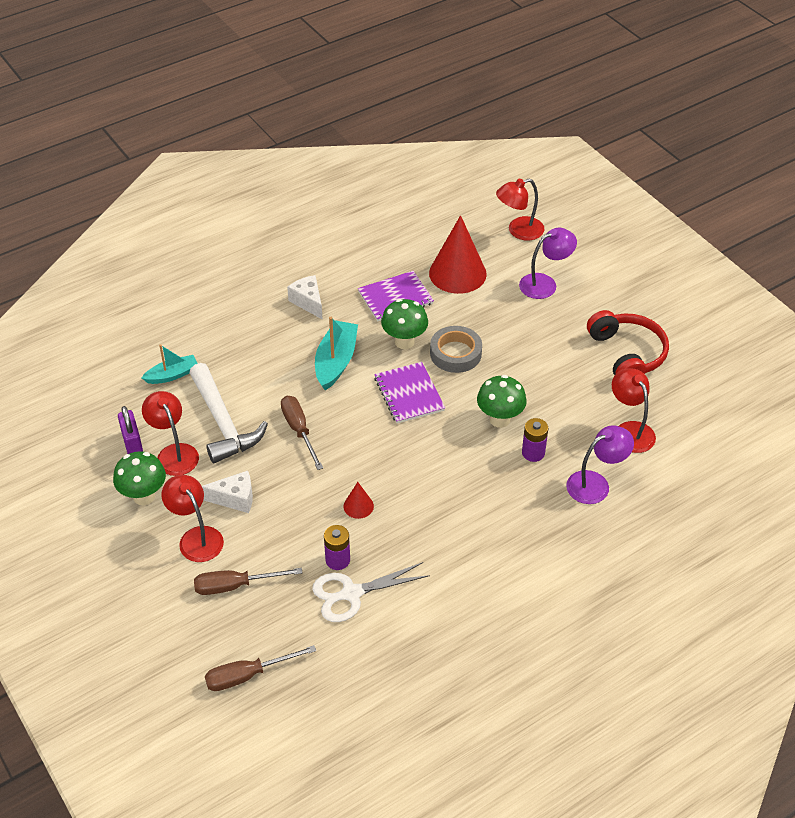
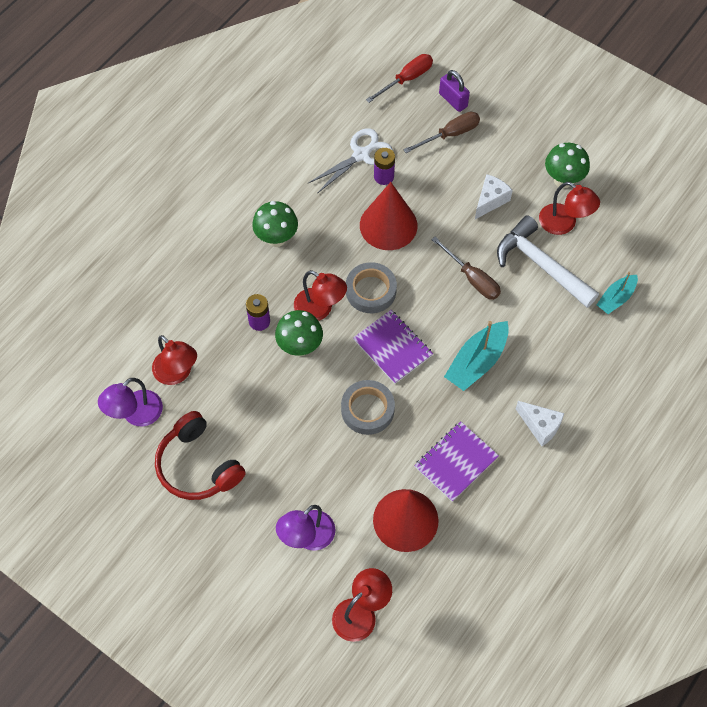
camera: 160 degrees right, 15 degrees up
(132, 442) = (604, 222): purple padlock -> purple padlock (453, 100)
(196, 537) = (501, 161): red lamp -> red lamp (320, 309)
(235, 498) = (490, 200): white cheese -> white cheese turned 150 degrees clockwise
(247, 675) = (406, 79): brown screwdriver -> red screwdriver
(336, 361) = (477, 362): turquoise boat -> turquoise boat turned 45 degrees clockwise
(358, 506) = (388, 225): red cone -> red cone, size x2.21
(404, 342) = (422, 407): green mushroom -> green mushroom (276, 238)
(407, 448) = (371, 291): none -> grey tape
(595, 484) = (196, 308): purple lamp -> purple lamp (136, 414)

